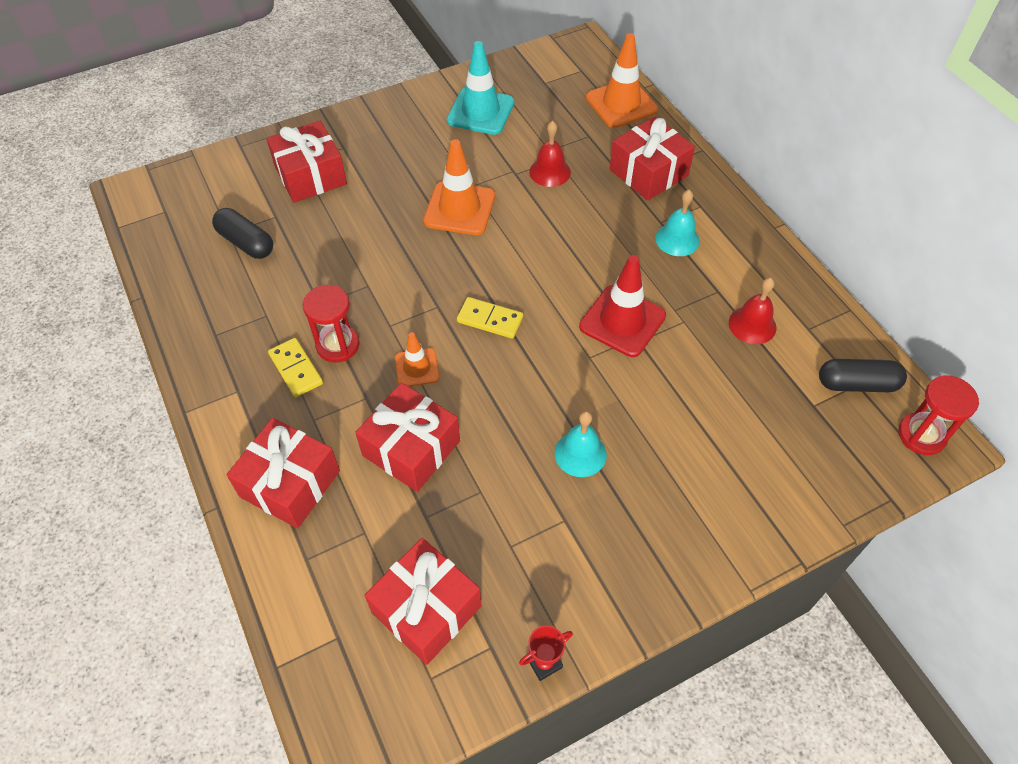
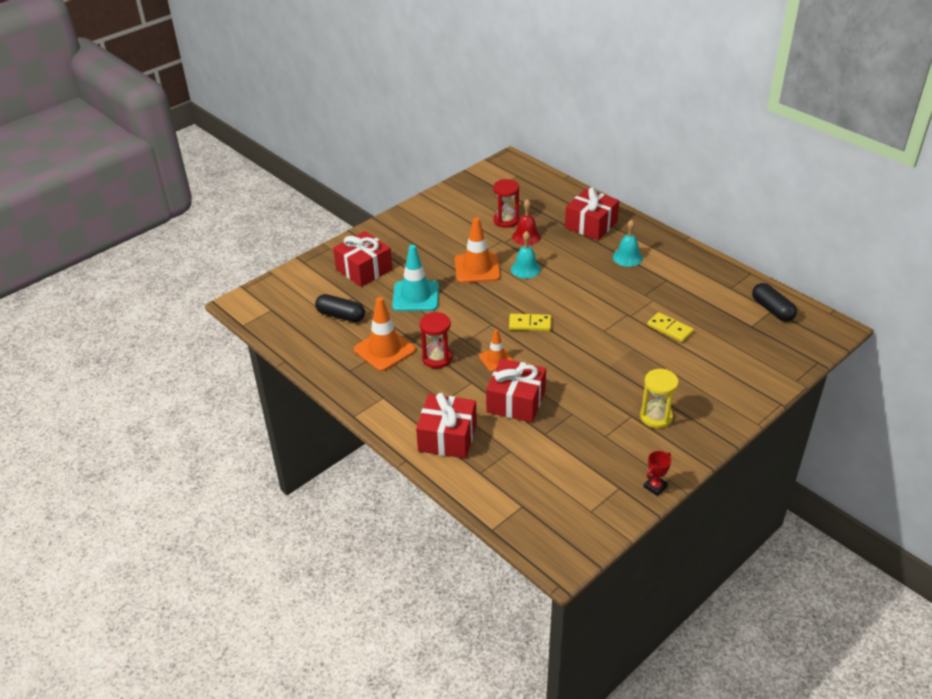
camera: 15 degrees left, 15 degrees down
(296, 369) = (416, 377): yellow domino -> yellow domino (669, 329)
(426, 609) = (570, 479): red gift -> none
(480, 111) = (461, 211): turquoise traffic cone -> turquoise traffic cone (416, 296)
(580, 453) = (623, 380): turquoise bell -> turquoise bell (525, 269)
(600, 533) = (656, 417): none -> yellow hourglass
(621, 104) = (554, 190): orange traffic cone -> orange traffic cone (384, 350)
(622, 321) = (615, 307): red traffic cone -> none
(752, 325) = (695, 293): red bell -> none
(857, 384) = (772, 310): black capsule -> black capsule turned 75 degrees clockwise
(921, 435) = (820, 327): red hourglass -> red hourglass (506, 220)

